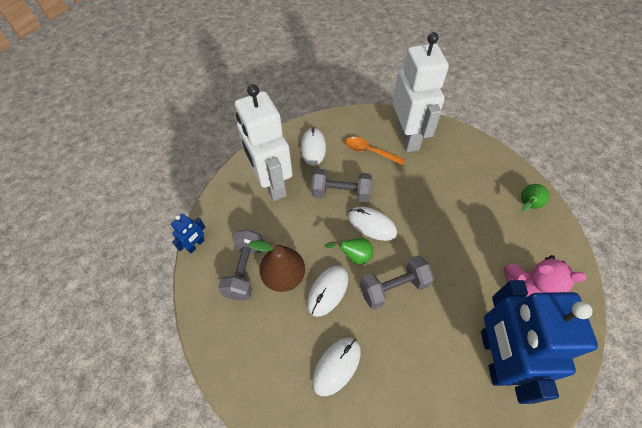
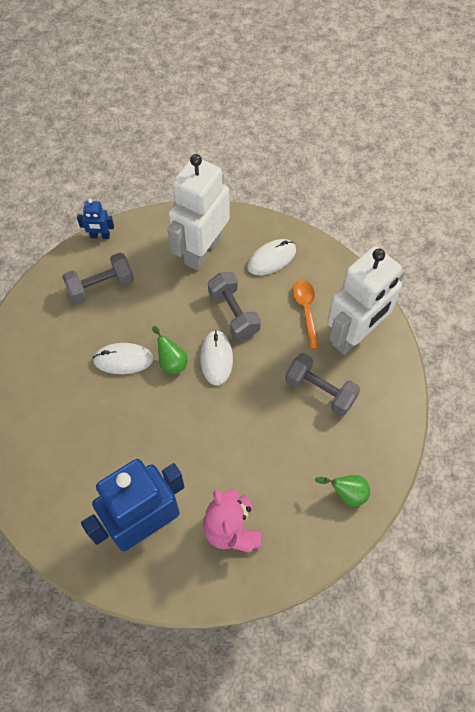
camera: 55 degrees right, 5 degrees up
(284, 276) = (115, 318): brown pear -> none
(336, 366) = (62, 403): white mouse -> none
(393, 288) = (161, 411): grey dumbbell -> grey dumbbell (320, 391)

